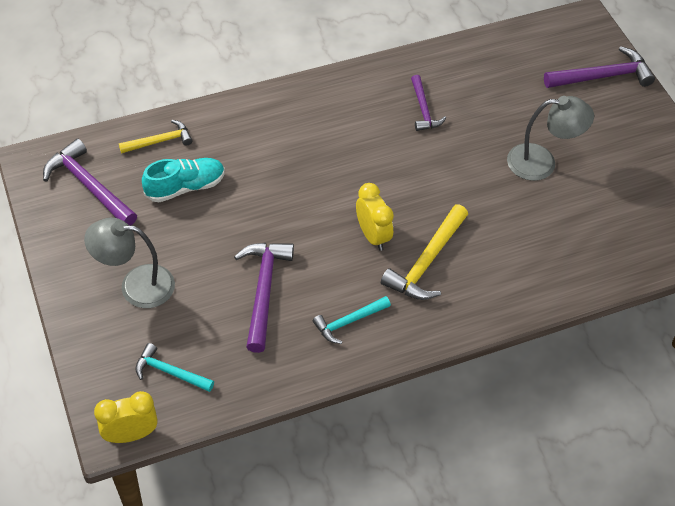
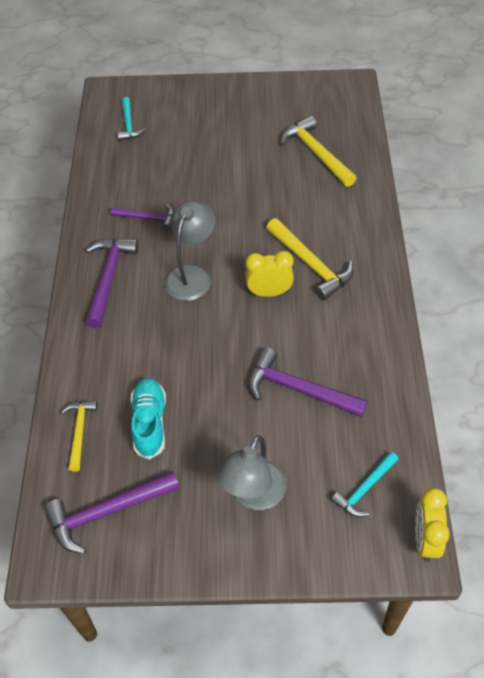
camera: 65 degrees left, 0 degrees up
(348, 322) = (353, 335): turquoise hammer -> turquoise hammer (128, 124)
(542, 162) = (241, 163): grey lamp -> grey lamp (192, 275)
(595, 226) = (316, 153): none -> yellow hammer
(603, 76) = (172, 100): purple hammer -> purple hammer (109, 278)

